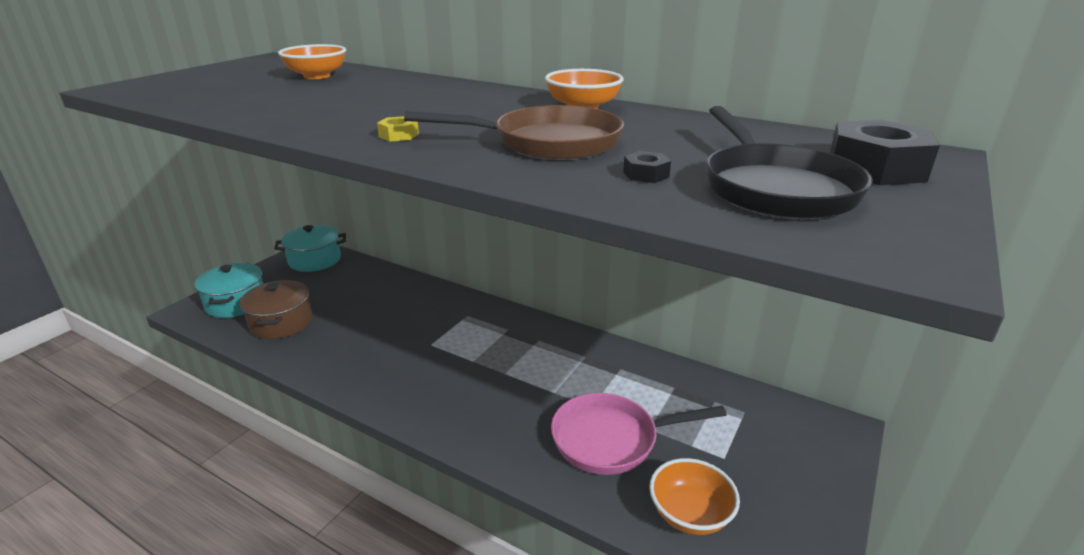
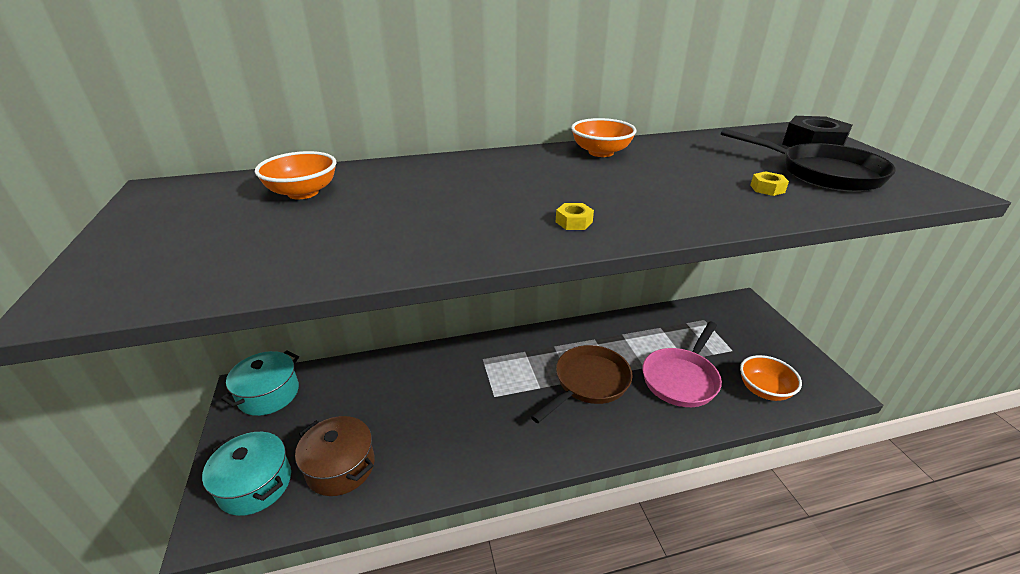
camera: 45 degrees left, 5 degrees up
(548, 143) = (668, 188): brown pan -> brown pan (588, 382)
(646, 174) = (767, 189): black nut -> yellow nut

